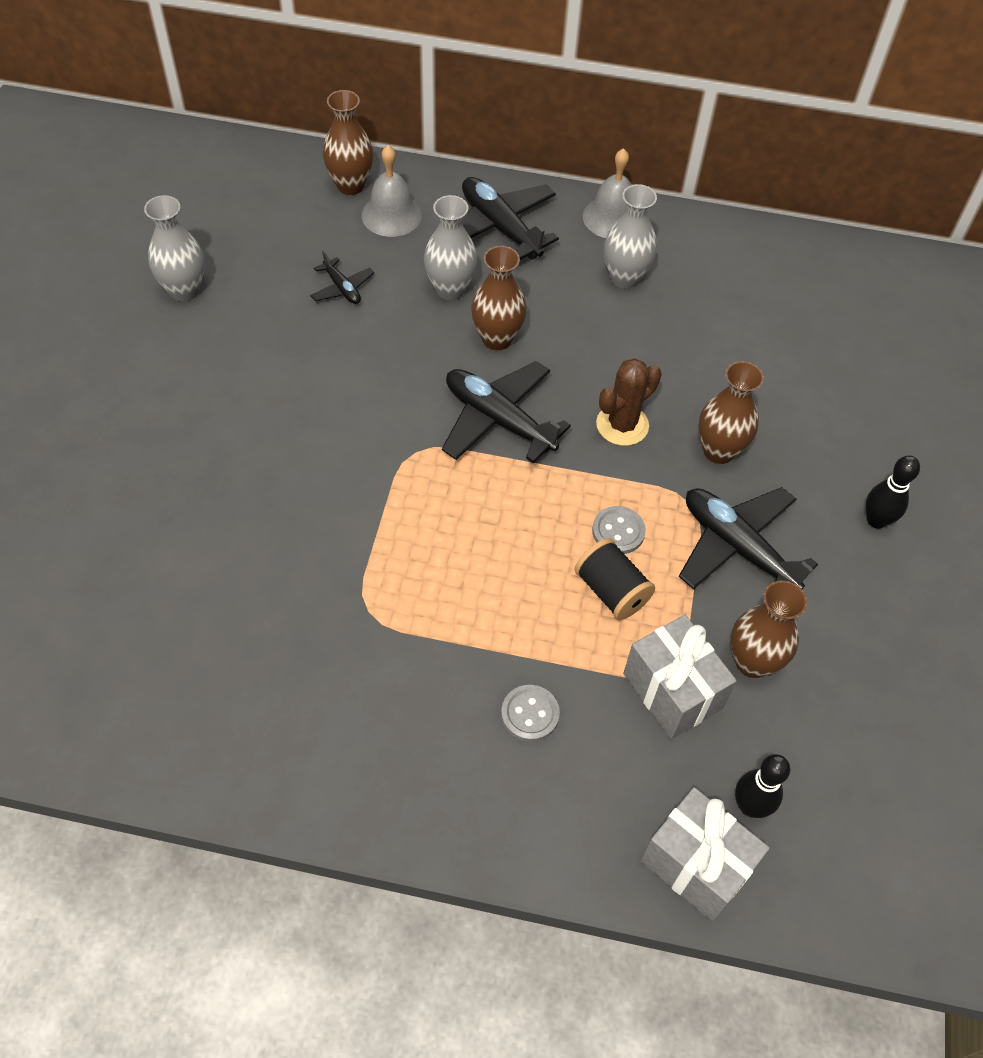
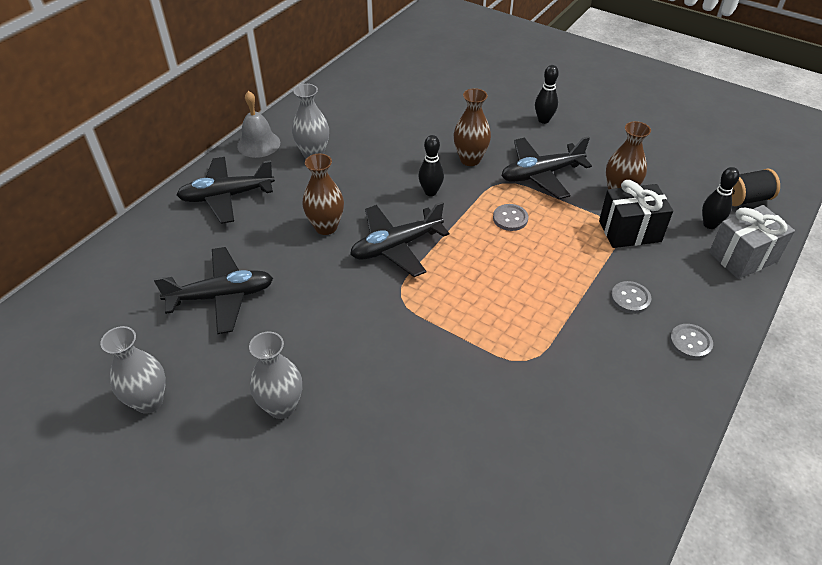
camera: 65 degrees left, 10 degrees down
(342, 288) = (221, 296): black plane -> black plane, size x1.98
(350, 185) = (118, 263): brown vase -> none
(391, 215) = (169, 248): grey bell -> none
(450, 289) = (265, 237): grey vase -> grey vase (281, 406)
(478, 805) = (690, 342): none -> grey button
(611, 591) = (552, 235): black spool -> black spool (745, 199)
(622, 425) = (430, 192): brown cactus -> black bowling pin
(672, 691) = (629, 231): grey gift -> black gift

